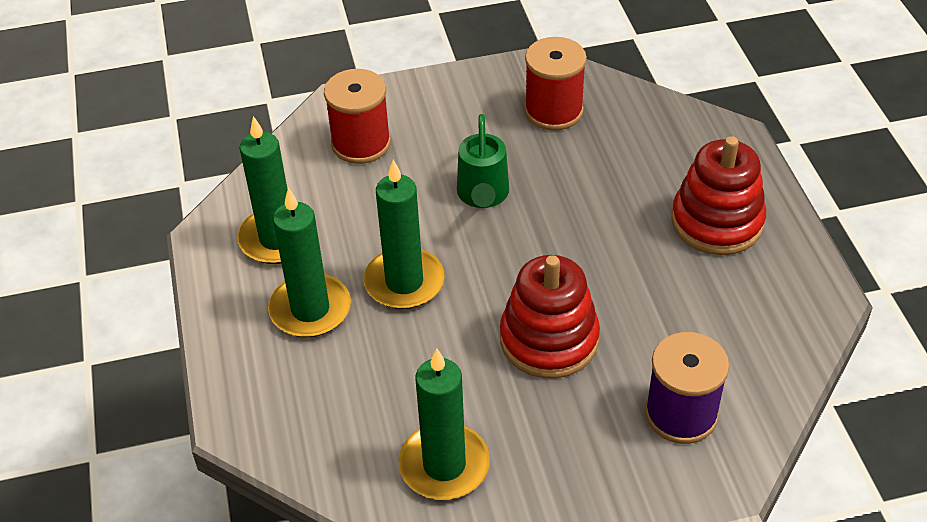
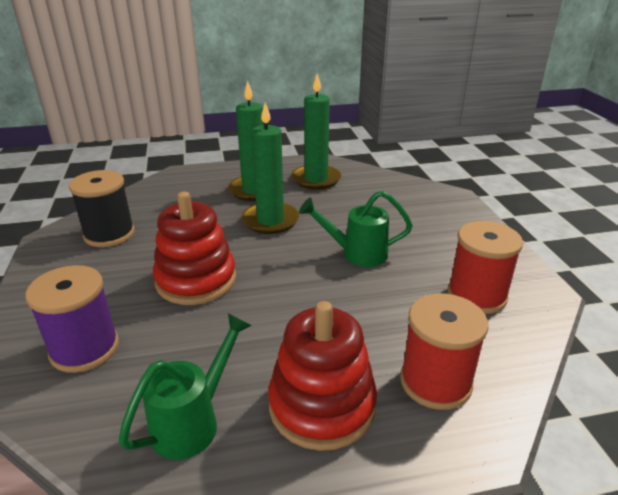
camera: 90 degrees right, 15 degrees down
(361, 143) = (409, 204): red spool -> red spool (435, 382)
(444, 465) = (109, 234): green candle -> black spool
(752, 304) = (194, 421): none -> green watering can

